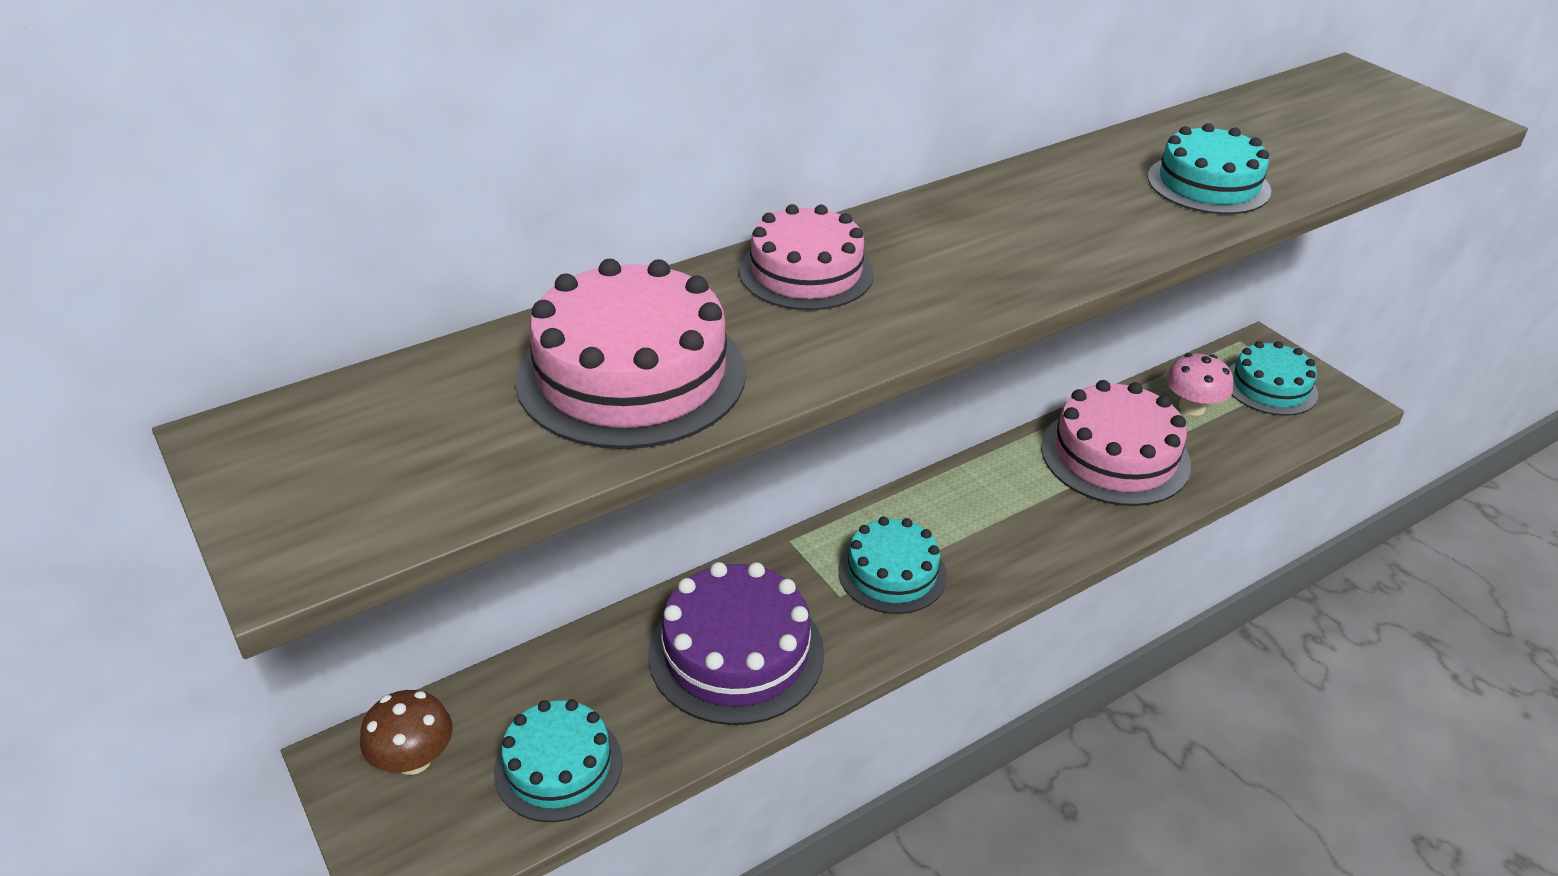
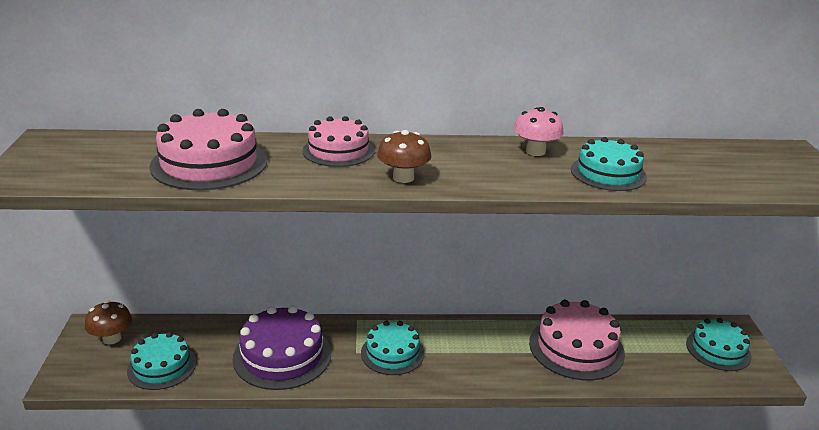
camera: 30 degrees right, 10 degrees down
(966, 289) = (403, 177): none -> brown mushroom
(1192, 407) = (652, 342): pink mushroom -> pink mushroom (535, 151)

